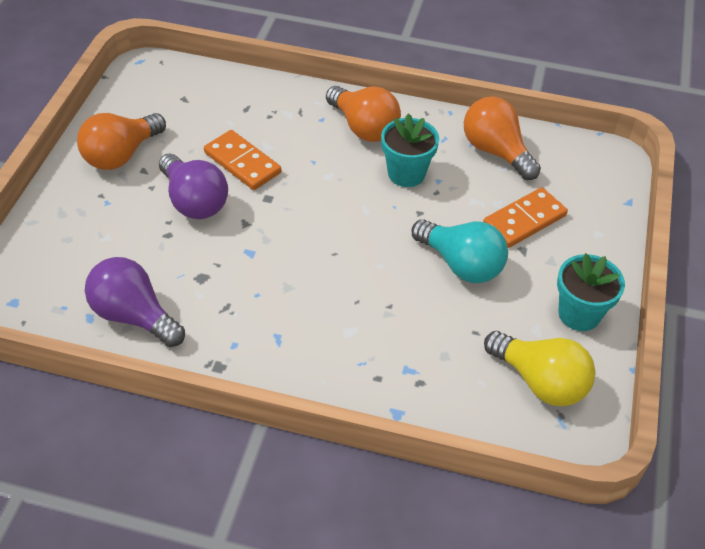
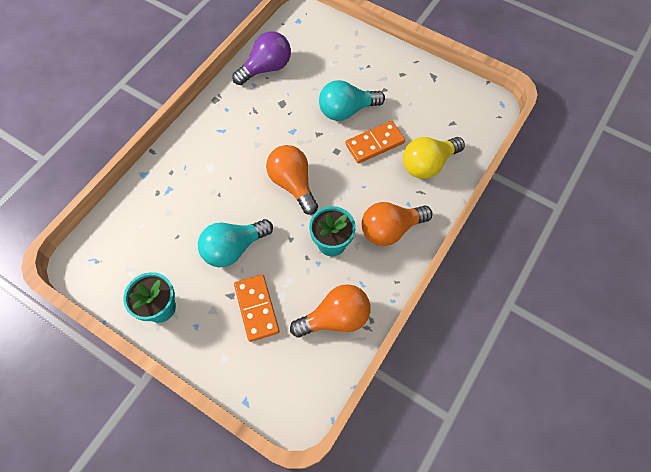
camera: 110 degrees right, 15 degrees up
(121, 155) = (402, 80): orange light bulb -> orange light bulb (293, 184)
(194, 201) = (346, 110): purple light bulb -> turquoise light bulb
(540, 381) = (124, 259): yellow light bulb -> yellow light bulb (428, 164)

